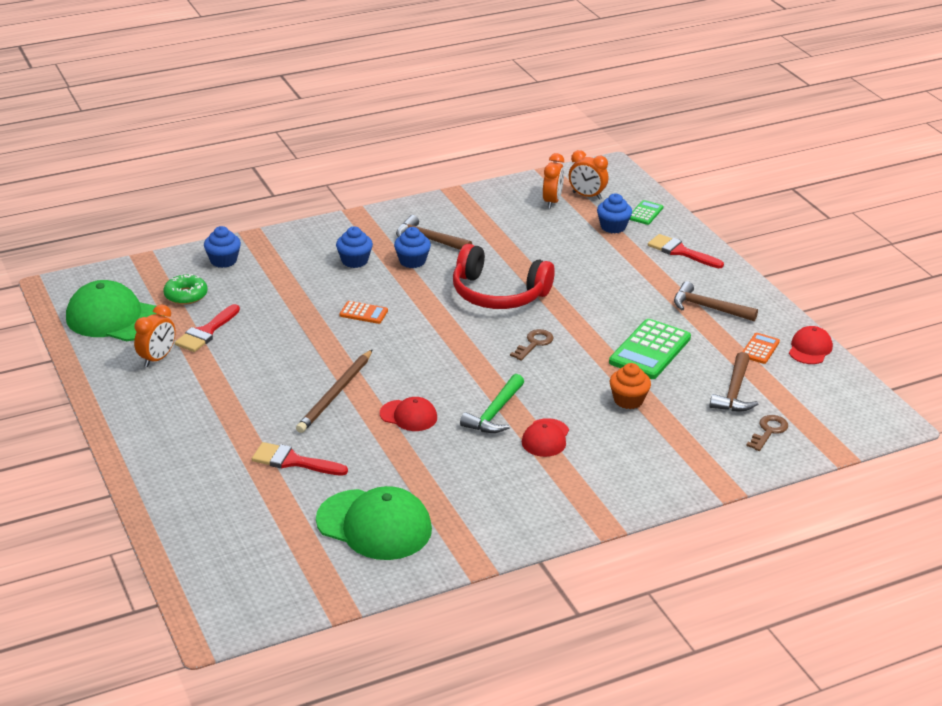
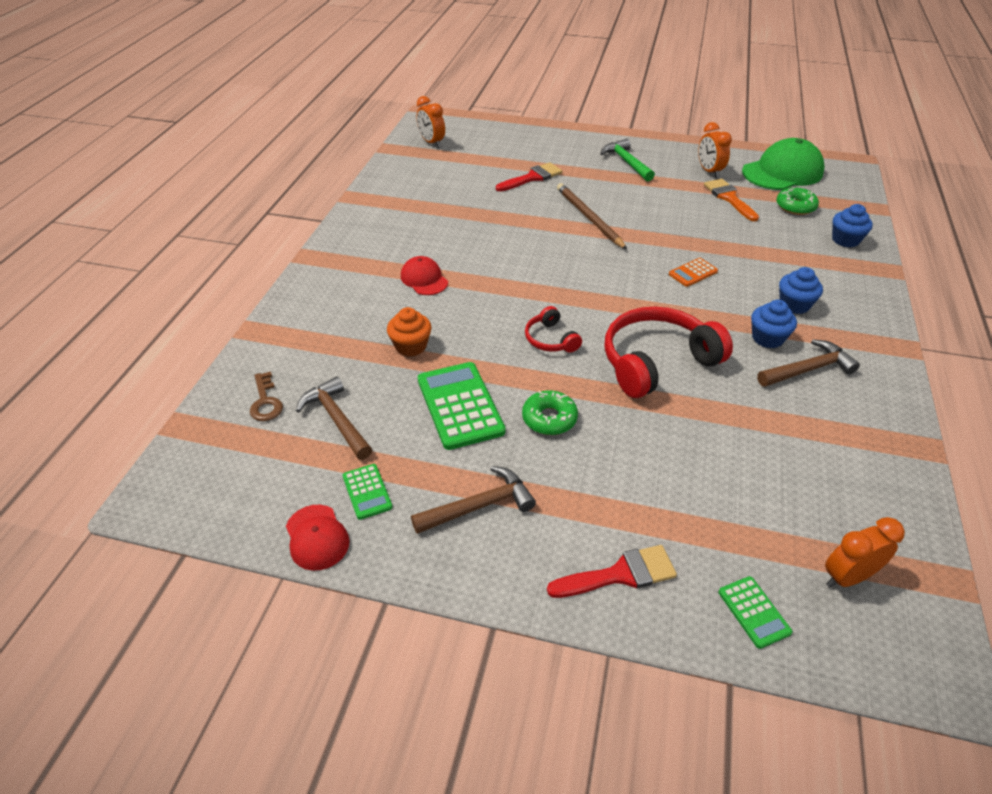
camera: 130 degrees right, 10 degrees up
(206, 332) = (729, 198): red brush -> orange brush
(374, 525) = (436, 180): green cap -> none
(408, 416) = (526, 235): red cap -> none
(495, 413) = (482, 272): green hammer -> green hammer (626, 162)
(534, 344) = (550, 339): brown key -> red headphones
(552, 201) = (849, 526): orange clock -> orange clock (431, 142)
(610, 313) = (549, 418): none -> green donut
(613, 227) = (736, 546): blue cupcake -> none
(760, 349) = (367, 492): orange calculator -> green calculator

